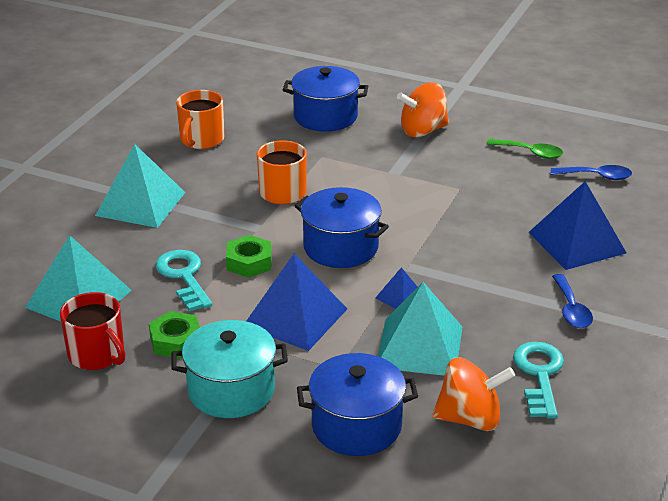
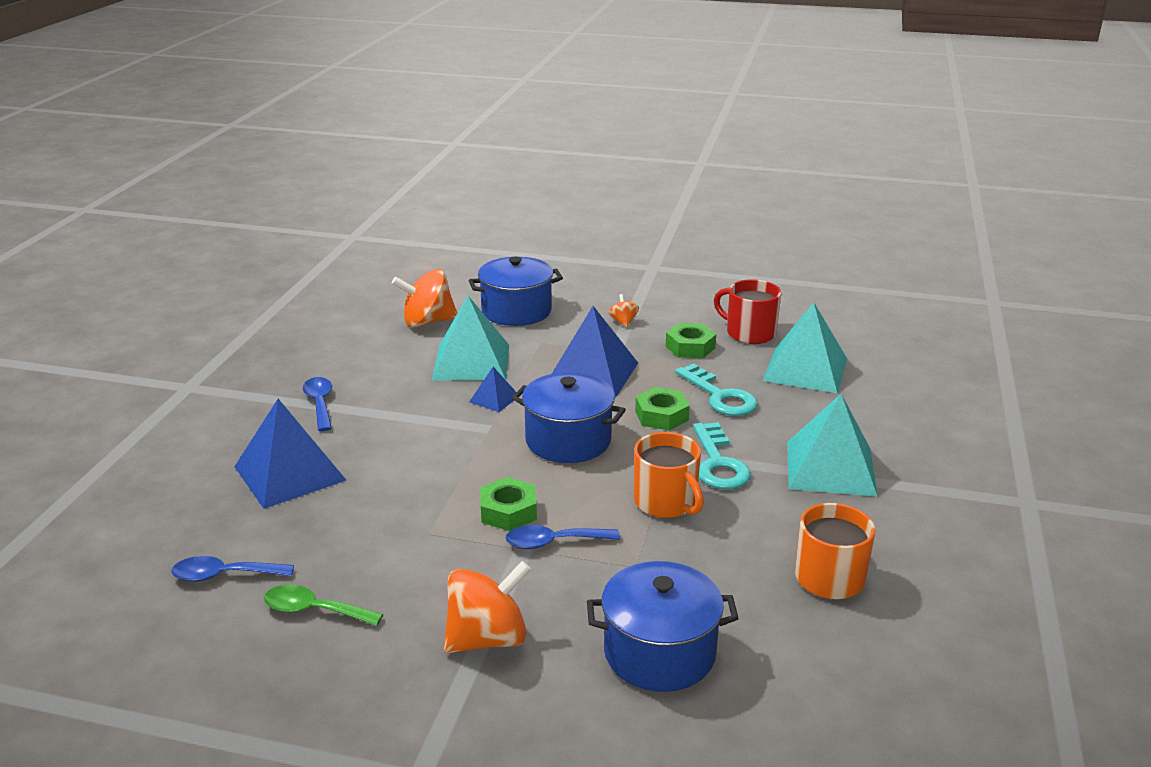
camera: 170 degrees right, 5 degrees down
(231, 390) = (623, 322): turquoise pot -> orange spinning top
(372, 174) = (553, 542): none -> blue spoon
(400, 197) = (508, 511): none -> green nut
(539, 375) = (365, 352): turquoise key -> turquoise key (718, 463)

